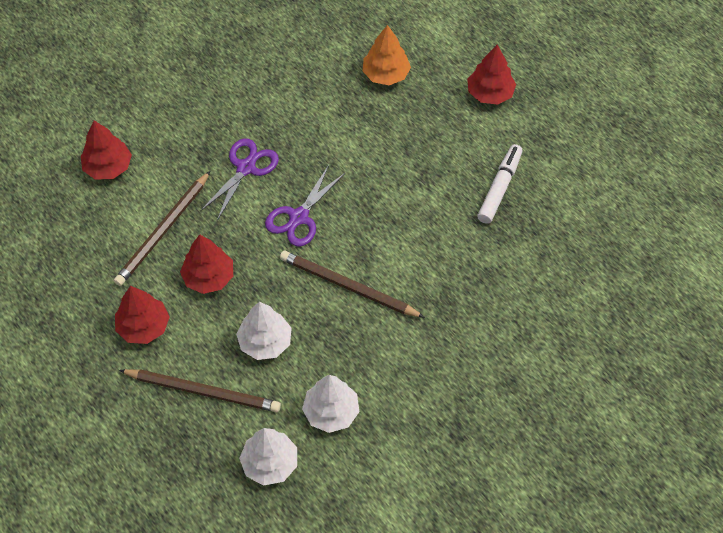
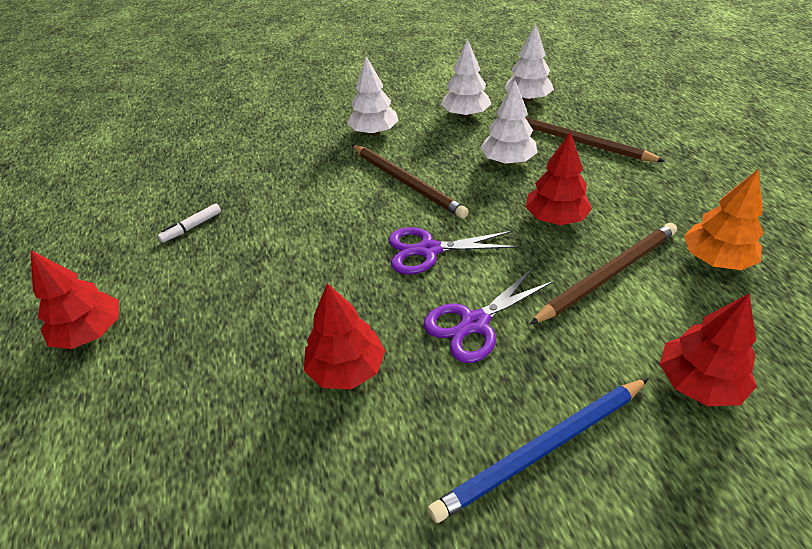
camera: 155 degrees left, 15 degrees down
(144, 326) = (636, 193): red tree -> red tree (346, 368)
(190, 108) = (542, 449): none -> blue pencil
(299, 217) = (428, 250): purple scissors -> purple scissors turned 150 degrees counterclockwise
(386, 74) = (194, 408): orange tree -> orange tree (715, 259)
(416, 353) = (374, 132): none -> white tree
(499, 188) = (192, 227): white marker -> white marker, size x0.59

